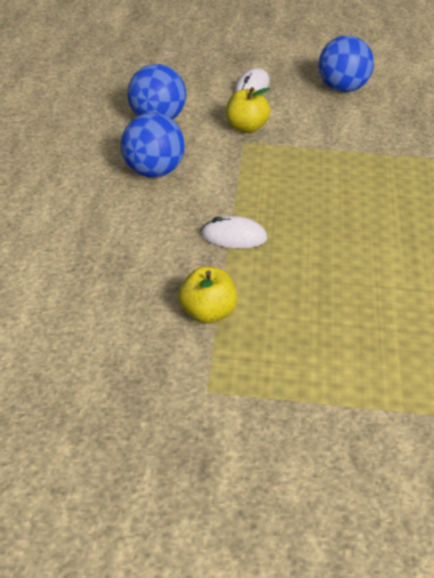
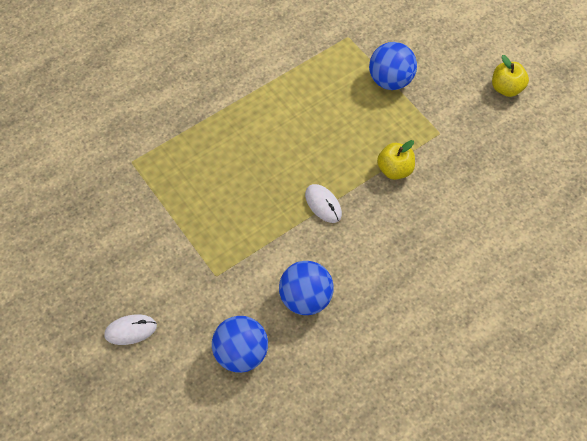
camera: 130 degrees left, 20 degrees up
(246, 128) = (196, 288): yellow apple -> yellow apple (506, 88)
(342, 88) = (75, 270): blue ball -> blue ball (390, 80)

